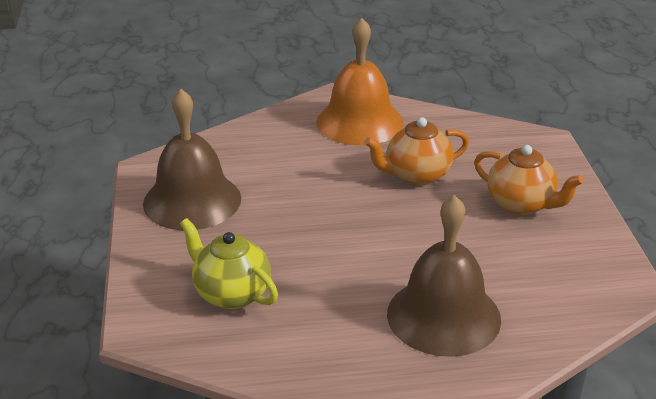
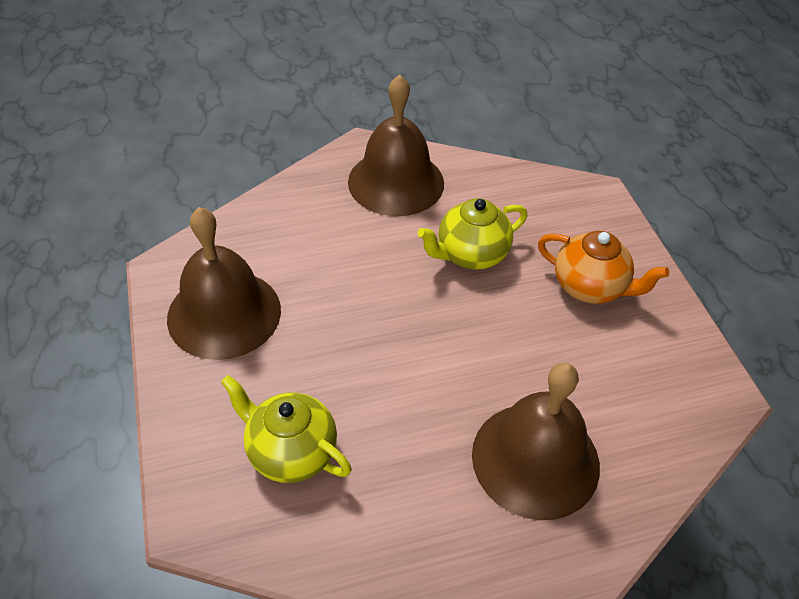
camera: 10 degrees left, 15 degrees up
(359, 122) = (396, 182): orange bell -> brown bell
(416, 175) = (470, 254): orange teapot -> yellow teapot

